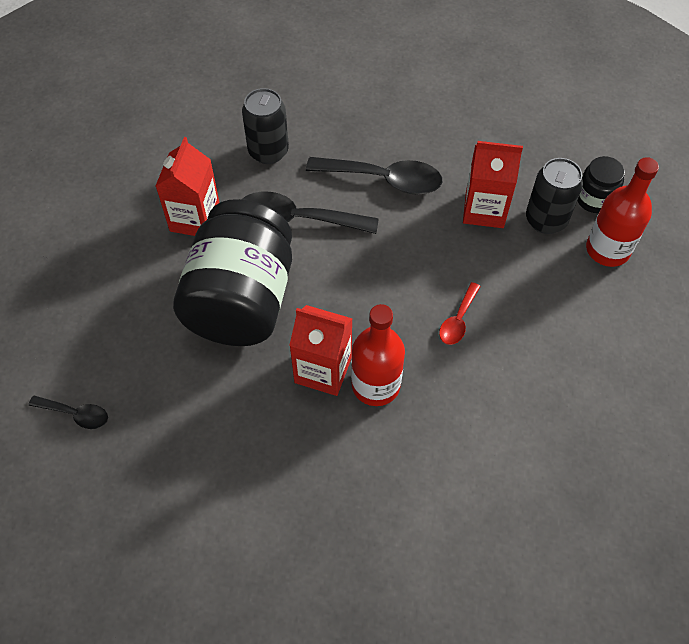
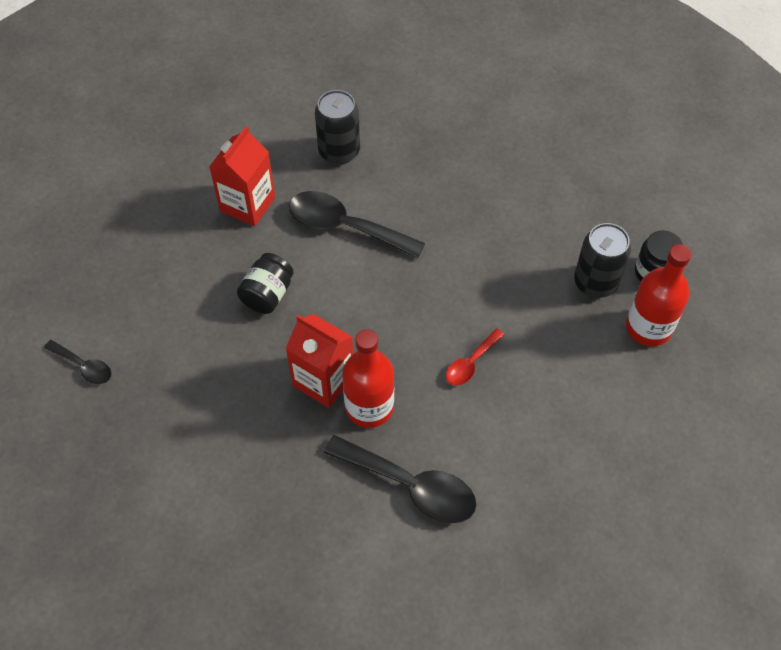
camera: 15 degrees right, 0 degrees up
(241, 300) = (267, 294): black jar -> black jar, size x0.43
(383, 179) = (444, 205): black spoon -> black spoon (410, 486)
(484, 210) = (536, 258): red carton -> none

